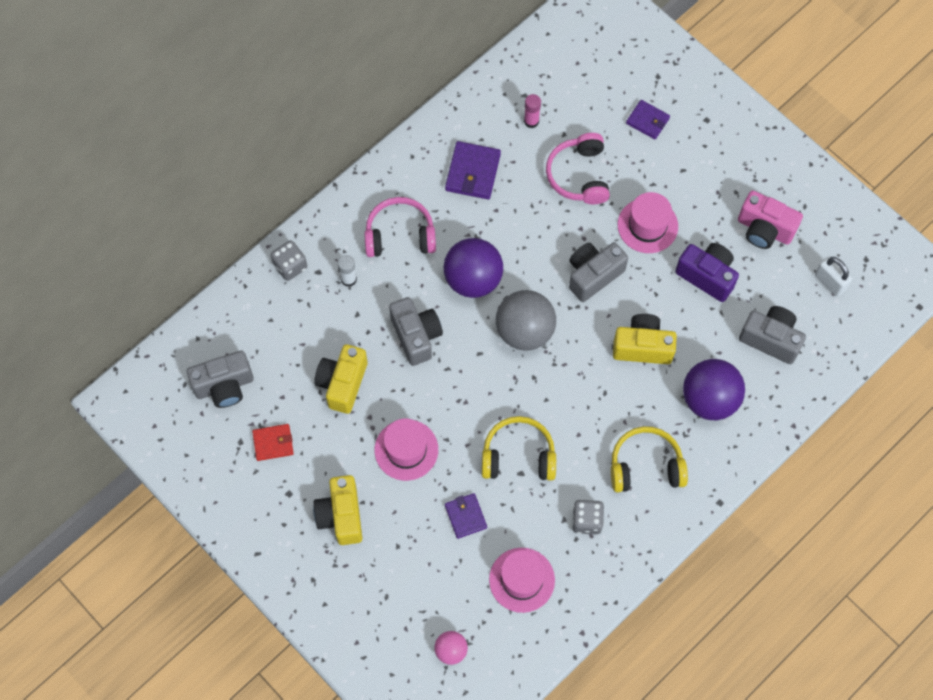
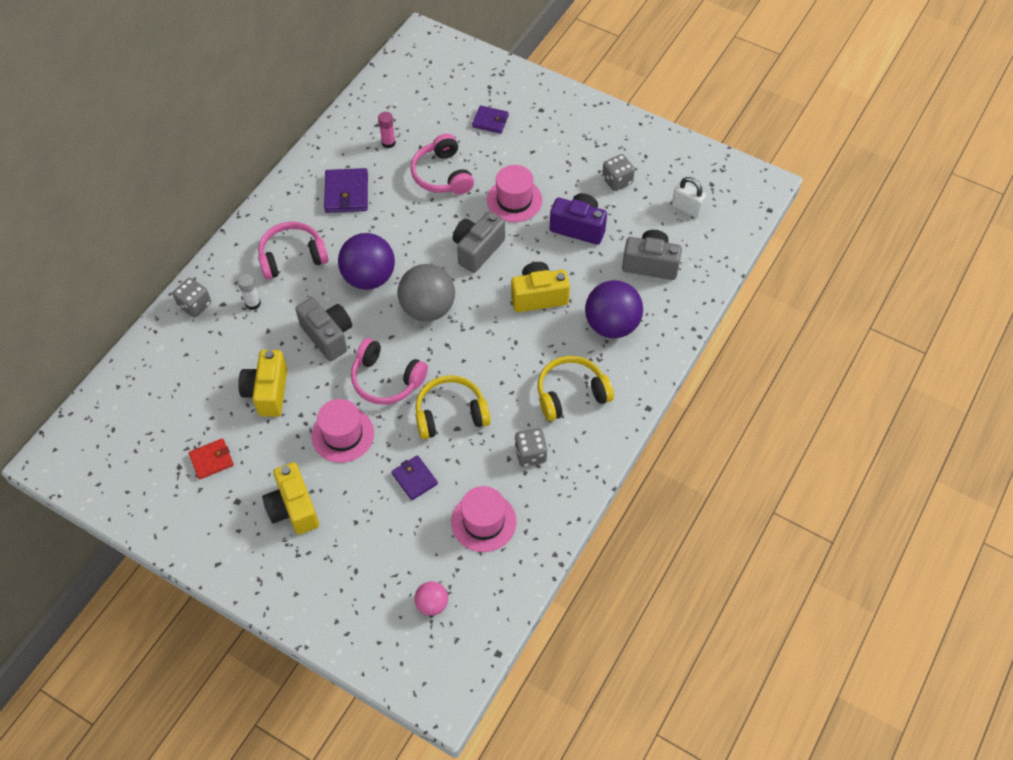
camera: 15 degrees left, 10 degrees down
(224, 386) = (153, 421): grey camera -> none
(463, 401) = (386, 379): none -> pink headphones
(764, 229) = (617, 181): pink camera -> grey dice

